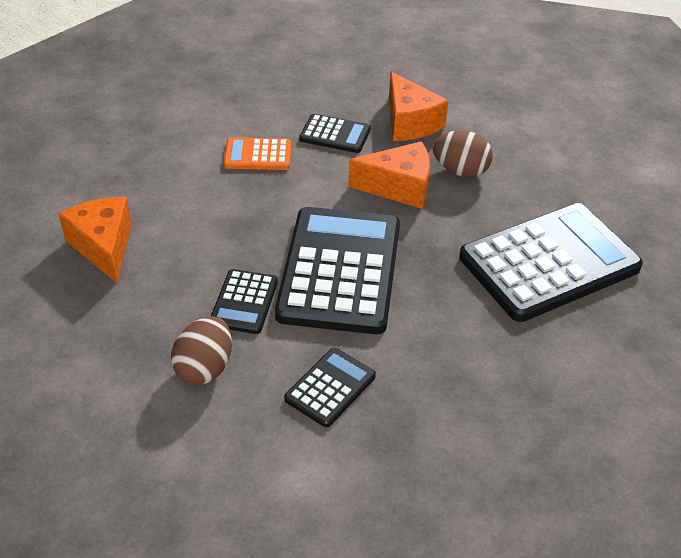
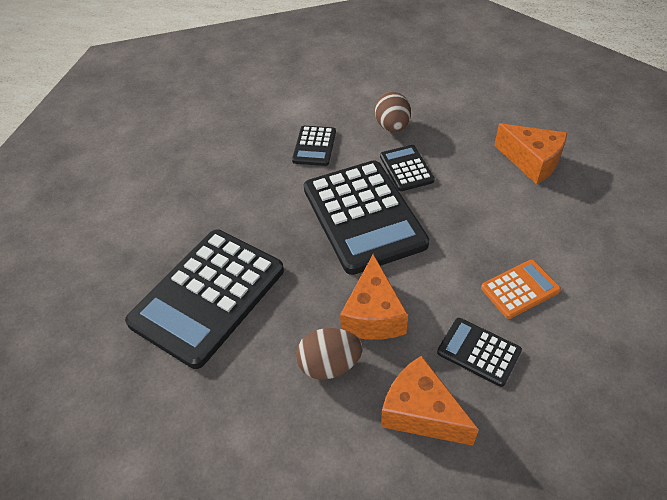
camera: 155 degrees right, 5 degrees up
(335, 134) = (478, 352): black calculator -> black calculator turned 45 degrees clockwise
(399, 187) = (373, 315): orange cheese -> orange cheese turned 60 degrees counterclockwise

